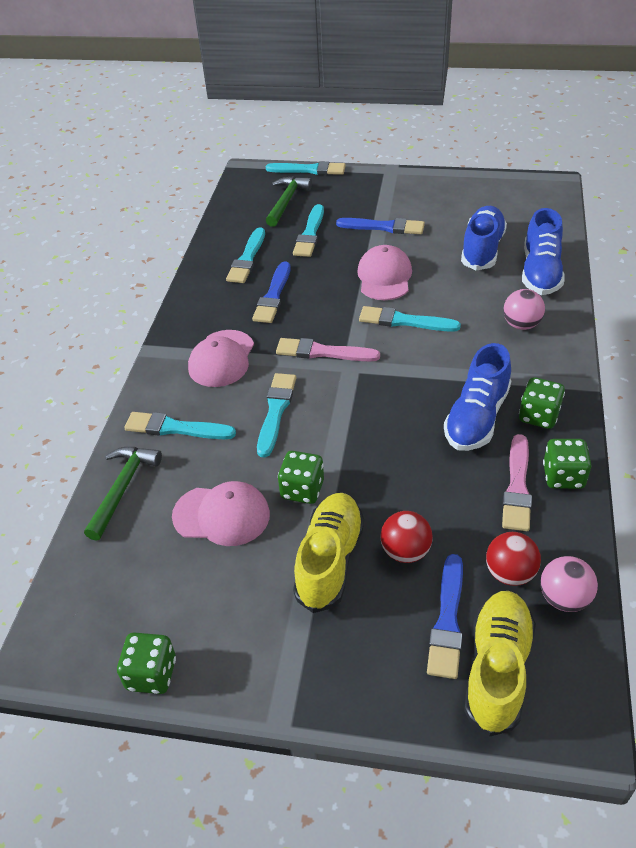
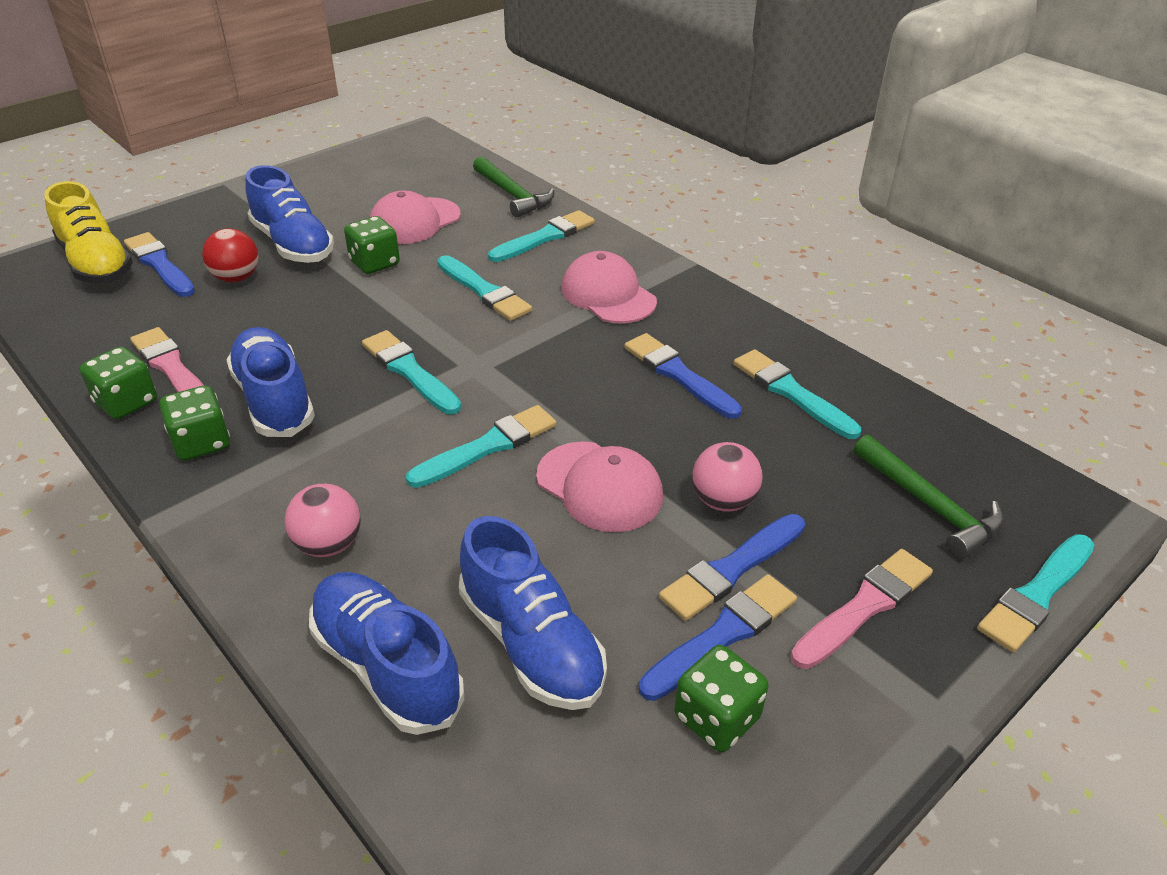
camera: 125 degrees right, 5 degrees down
(151, 674) = (340, 158): green dice -> green dice (716, 718)
(310, 234) = (797, 478): turquoise brush -> turquoise brush (410, 371)
(323, 352) = (524, 358): pink brush -> pink brush (864, 607)
(330, 560) = (293, 244): yellow shoe -> blue shoe
(418, 216) = (722, 635): none -> blue brush
(510, 573) = (128, 311): red ball -> none
(564, 598) = (65, 321): pink ball -> pink ball (723, 501)

